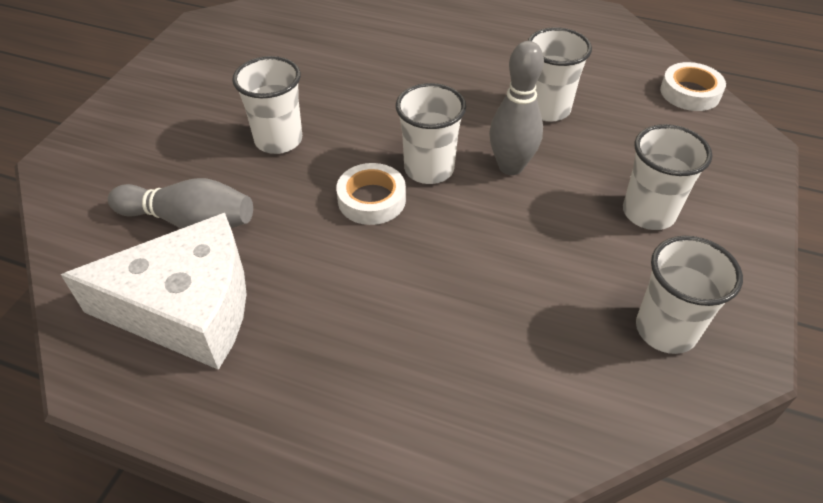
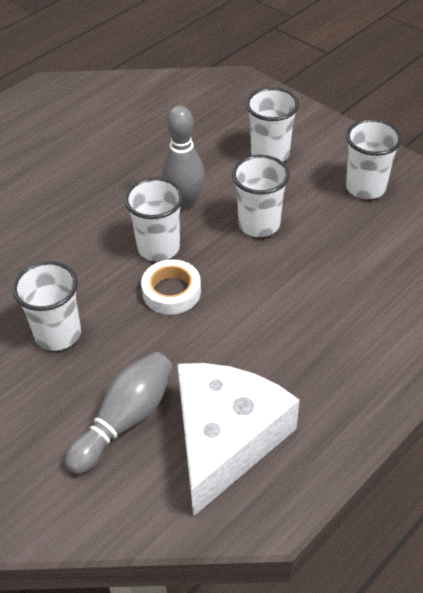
camera: 65 degrees left, 0 degrees up
(547, 109) = (136, 160): white cup -> white cup (259, 224)
(690, 92) = (169, 85): white tape -> none

